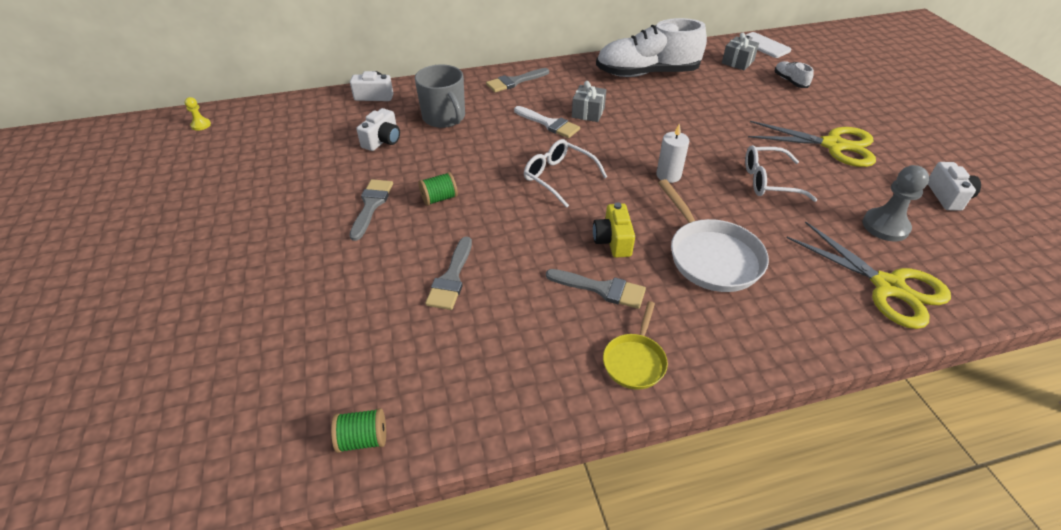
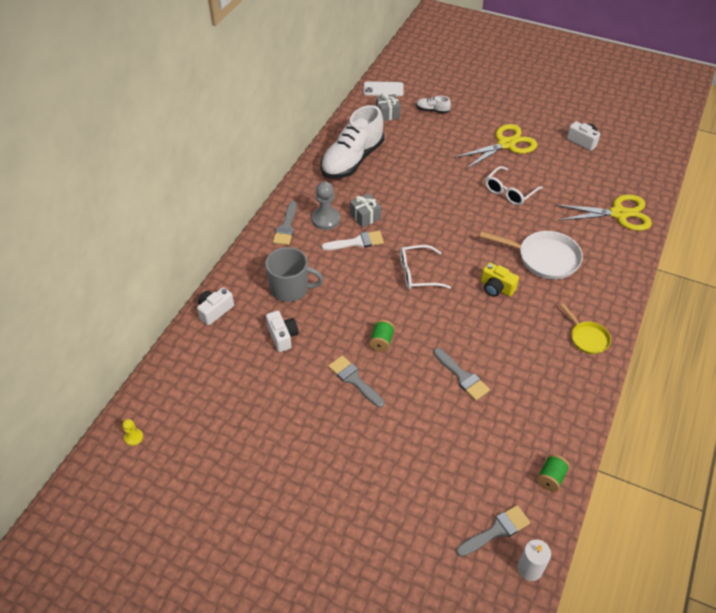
camera: 50 degrees left, 5 degrees up
(601, 289) = (528, 317): grey brush -> grey brush (496, 530)
(668, 175) = (464, 226): white candle -> white candle (530, 568)
(885, 226) = (582, 180): grey pawn -> grey pawn (326, 219)

